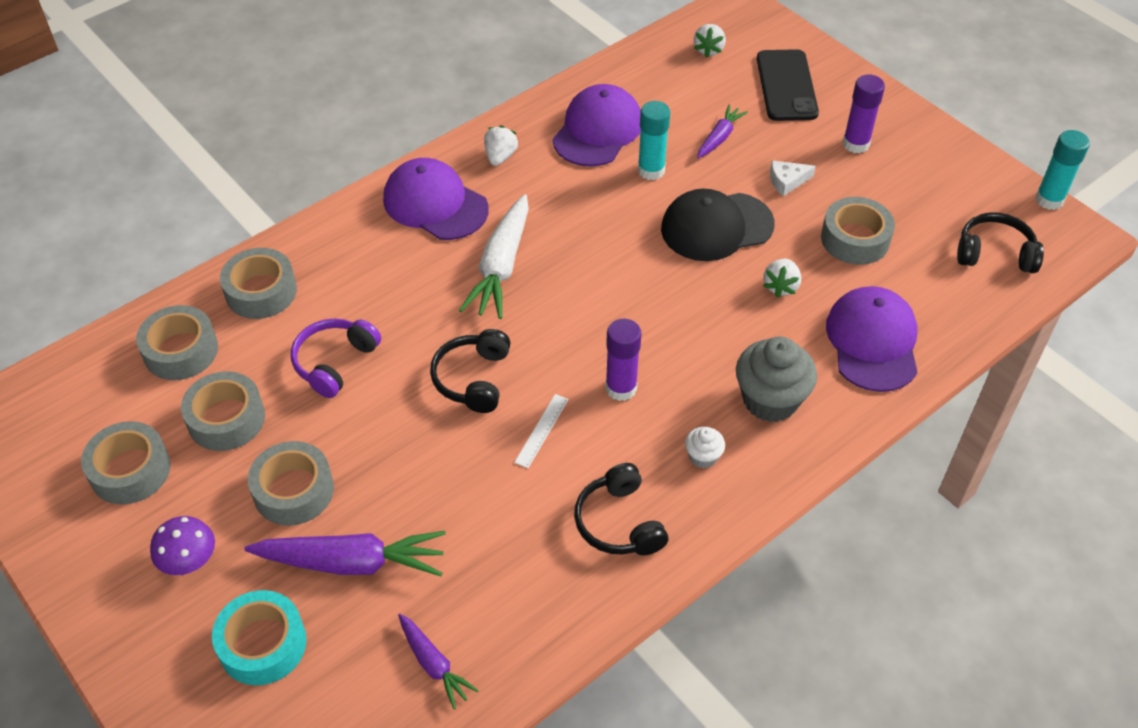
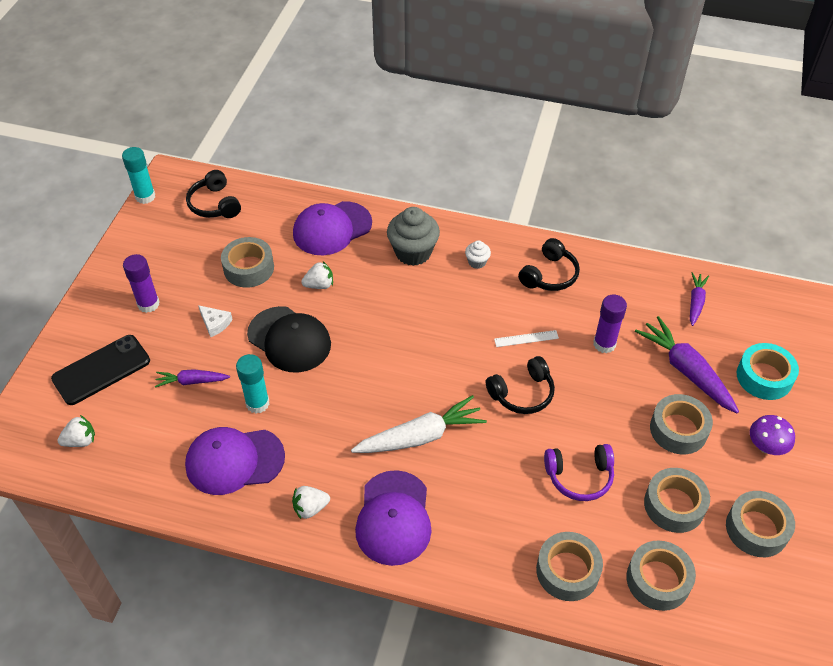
camera: 125 degrees left, 0 degrees up
(621, 388) = (463, 319): purple glue stick -> purple glue stick (604, 344)

